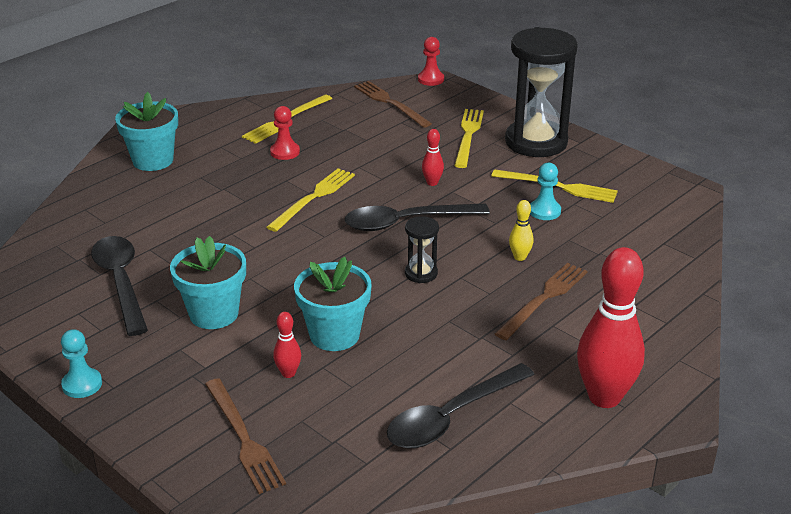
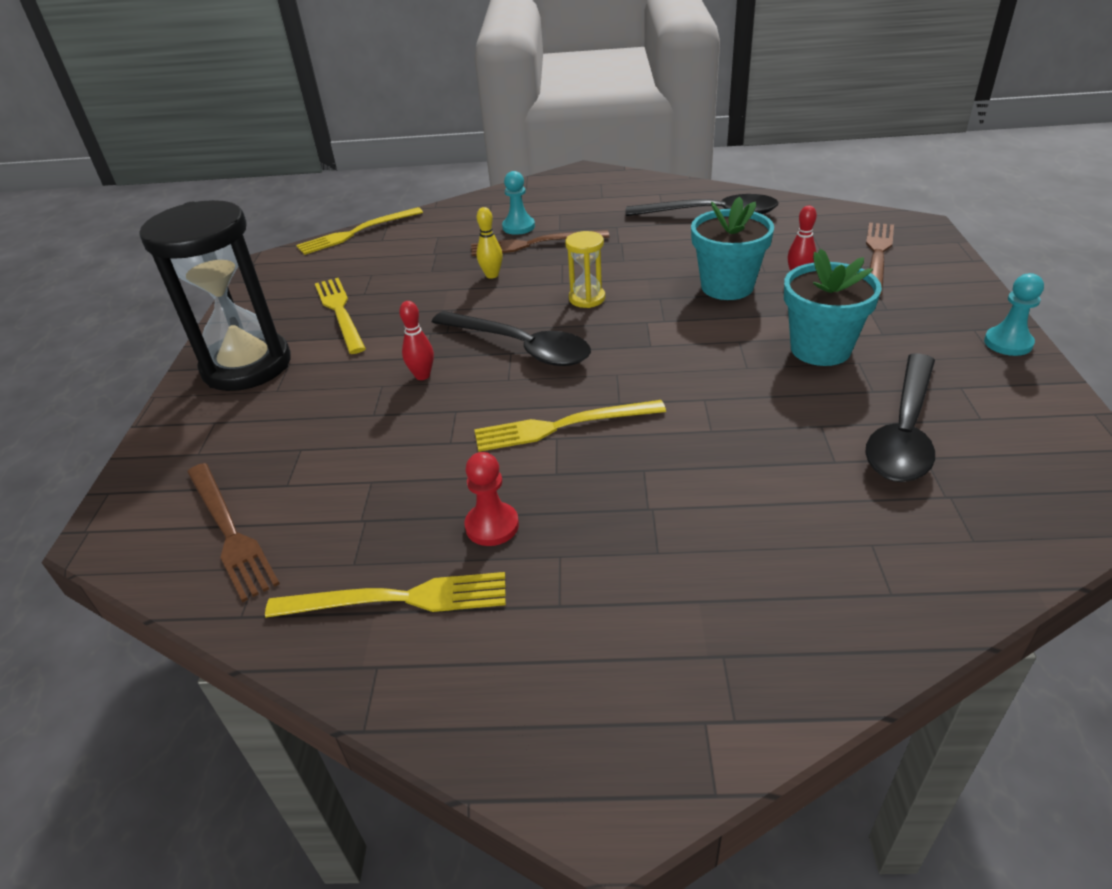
camera: 130 degrees left, 5 degrees up
(153, 160) = (697, 645): turquoise flower pot -> none
(390, 103) = (230, 532): brown fork -> brown fork turned 45 degrees counterclockwise
(421, 273) = (587, 298): black hourglass -> yellow hourglass
(431, 79) = (100, 545): red pawn -> none
(468, 135) = (275, 413): yellow fork -> yellow fork (357, 232)
(544, 211) = (398, 298): turquoise pawn -> turquoise pawn (518, 227)
(604, 397) = (603, 190): red bowling pin -> none

